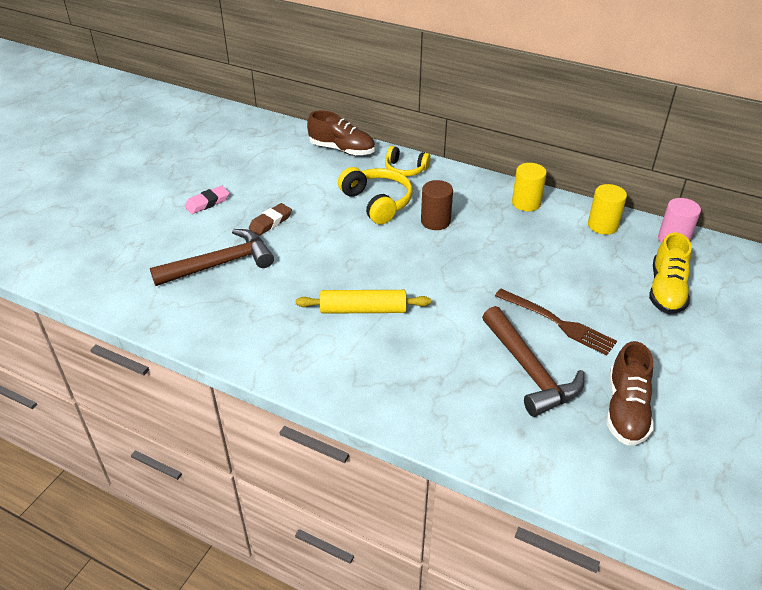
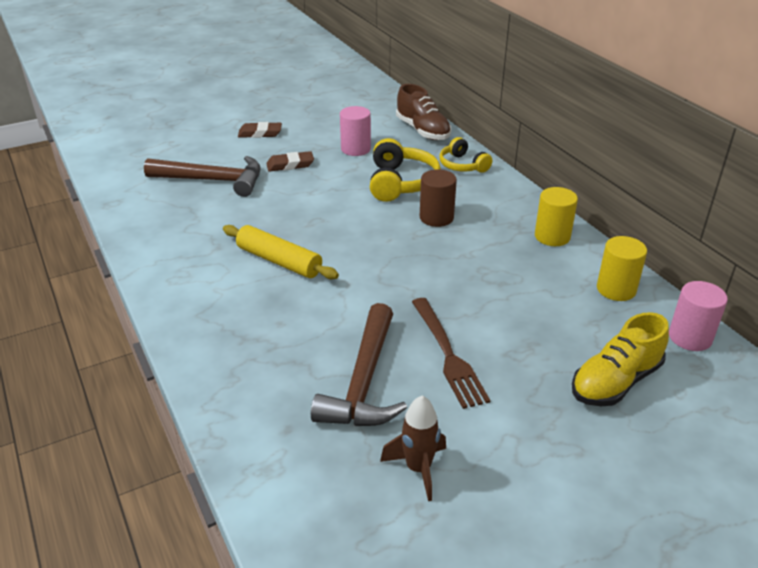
camera: 35 degrees right, 5 degrees down
(207, 203) = (260, 133): pink eraser -> brown eraser
(308, 186) = (355, 149): none -> pink cylinder
(626, 410) = (418, 469): brown shoe -> brown rocket

